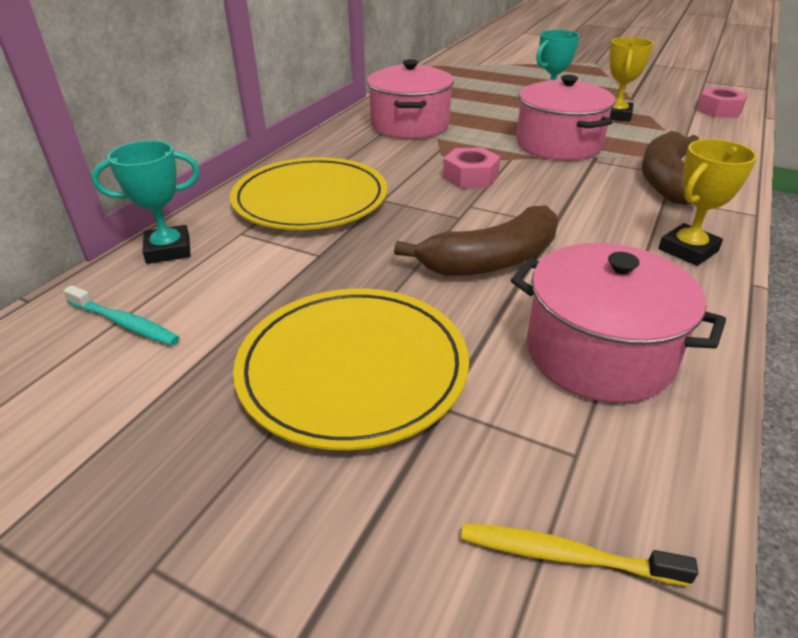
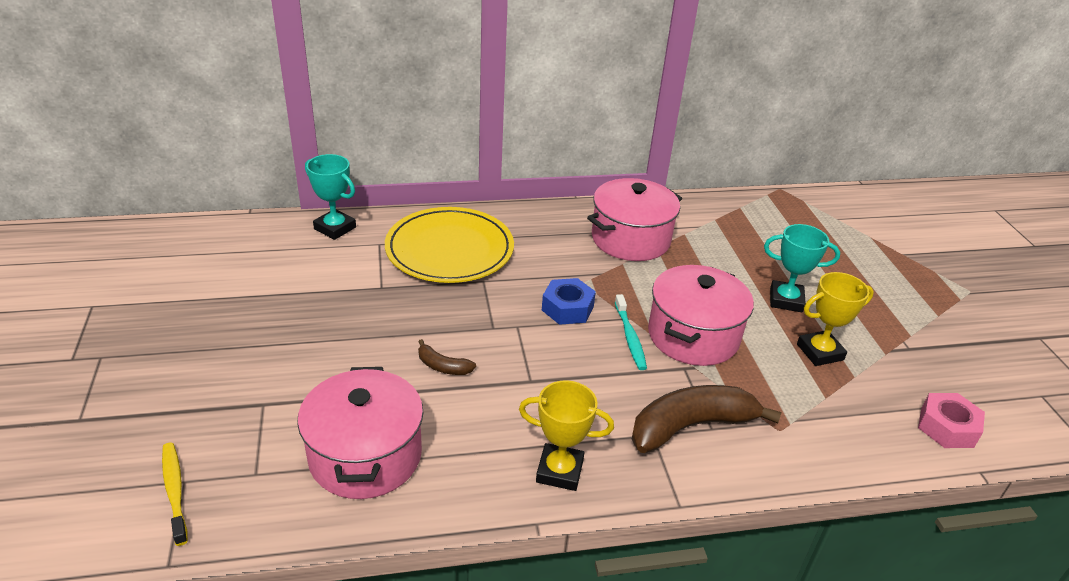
camera: 50 degrees right, 0 degrees up
(125, 323) = (254, 254): turquoise toothbrush -> turquoise toothbrush (630, 337)
(353, 369) = (273, 354): yellow plate -> none
(470, 177) = (567, 308): pink nut -> blue nut
(491, 260) = (443, 366): brown banana -> brown banana, size x0.46

